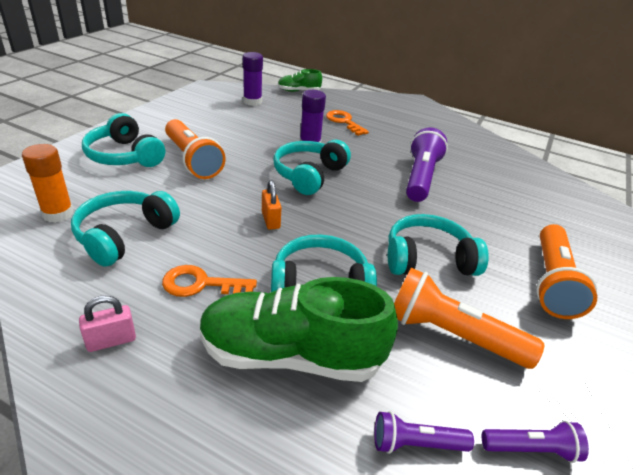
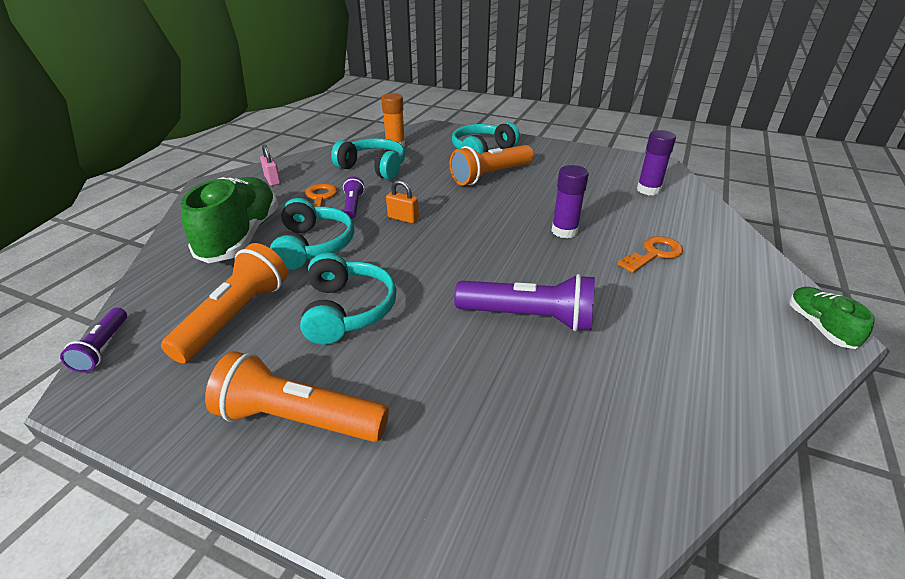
camera: 90 degrees right, 0 degrees up
(270, 220) = (403, 218): orange padlock -> orange padlock turned 45 degrees clockwise
(299, 91) = (720, 216): green shoe -> green shoe (819, 326)
(309, 175) = (492, 233): turquoise headphones -> none
(416, 444) = (143, 288): purple flashlight -> purple flashlight (353, 206)

